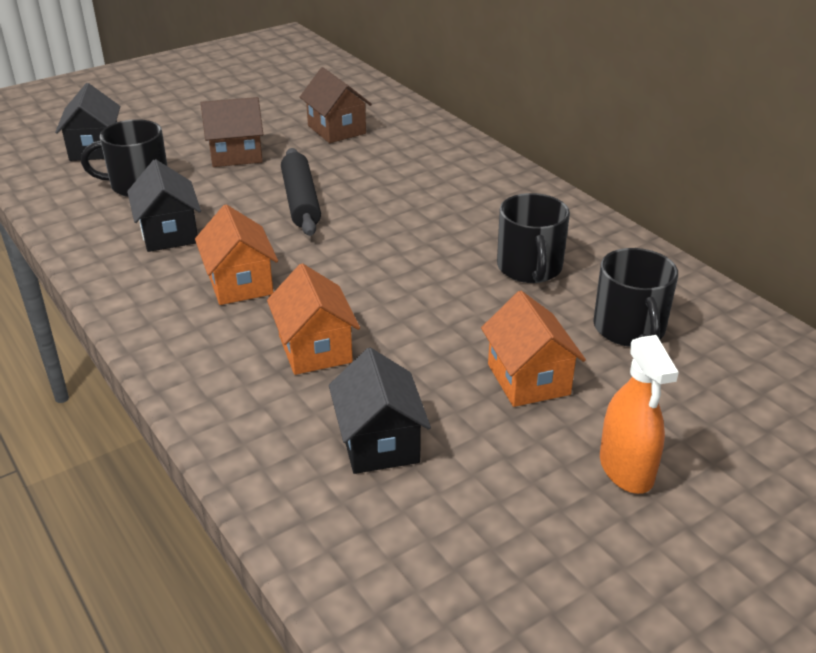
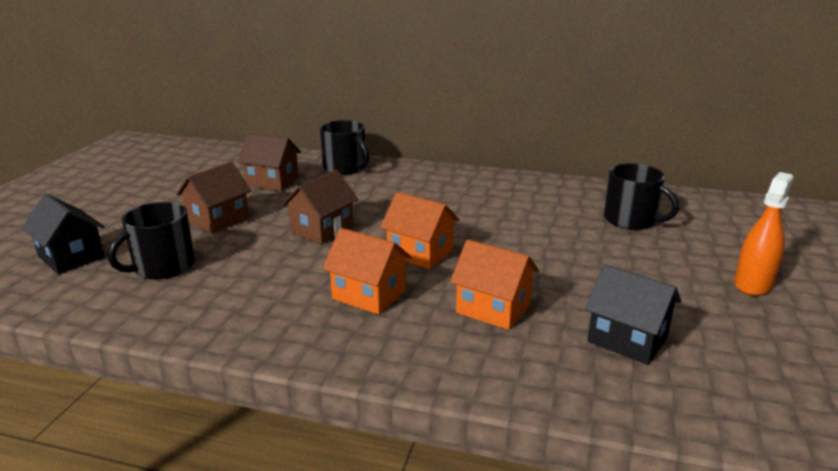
camera: 40 degrees left, 10 degrees down
(169, 233) = (252, 287): black house -> none
(301, 201) = (322, 230): black rolling pin -> brown house
(528, 379) = (634, 266): orange house -> orange house (420, 253)
(529, 268) = (530, 212): black mug -> black mug (345, 168)
(626, 469) = (753, 284): orange spray bottle -> orange spray bottle turned 90 degrees counterclockwise

